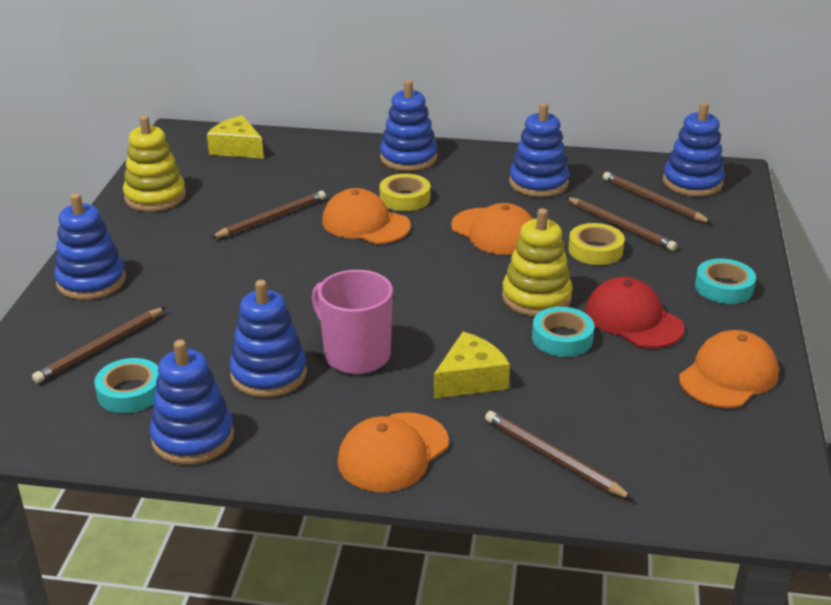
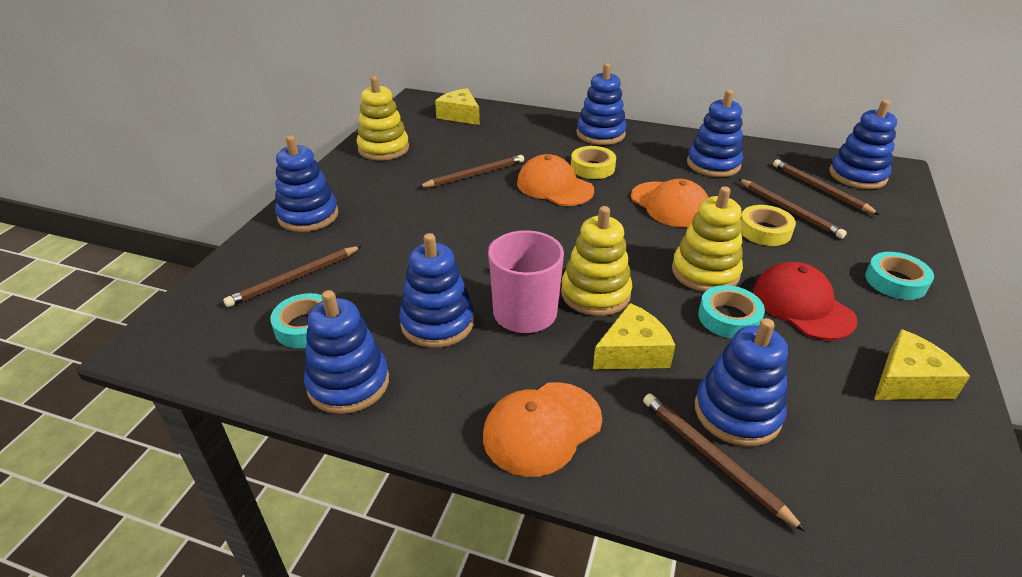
camera: 10 degrees right, 5 degrees up
(426, 330) = (595, 293): none -> yellow stacking toy
(573, 419) = (737, 413): none -> blue stacking toy
(728, 375) = (908, 381): orange cap -> yellow cheese

